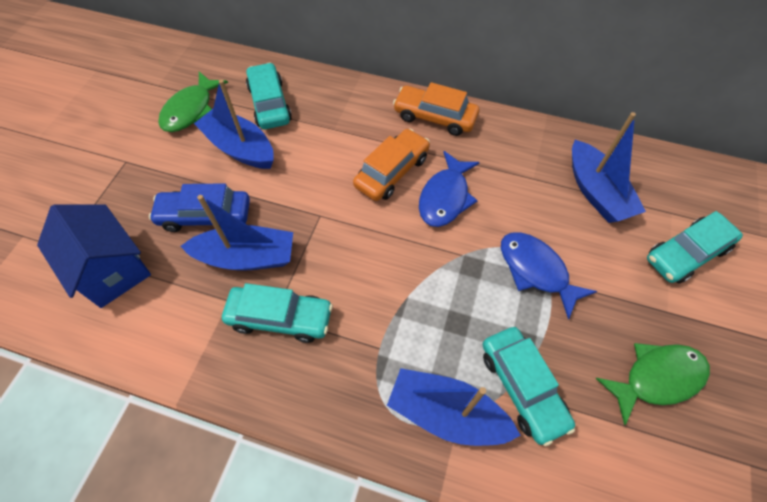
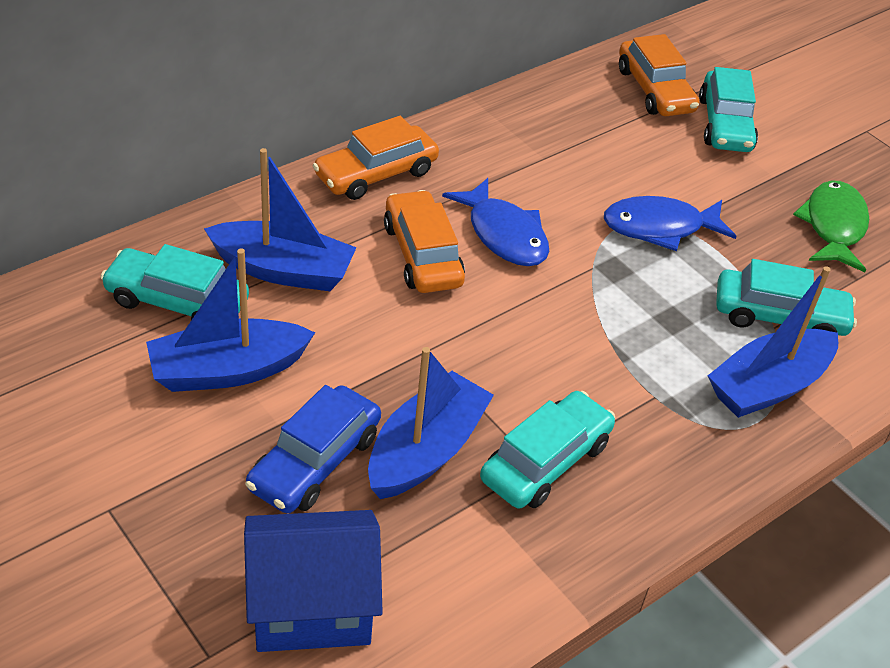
camera: 60 degrees left, 15 degrees down
(191, 110) = (86, 388): green fish -> none
(596, 192) = (604, 129): blue boat -> blue boat (283, 270)
(670, 197) = (654, 90): none -> orange car

